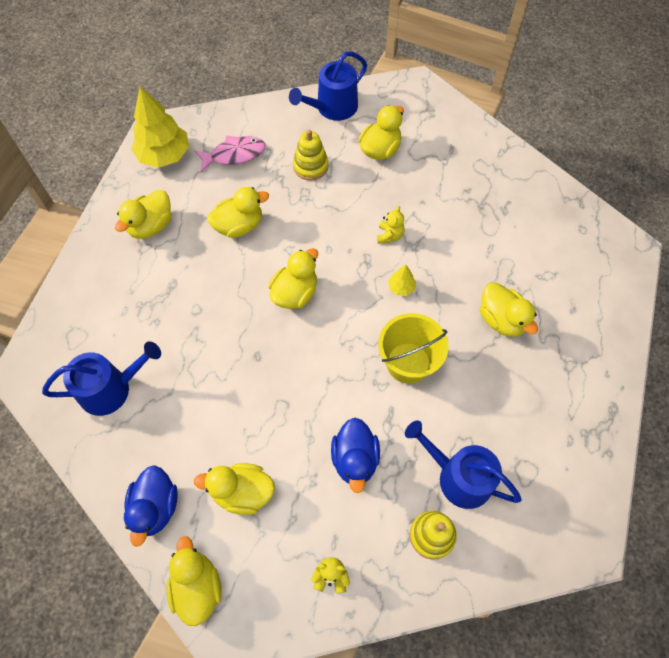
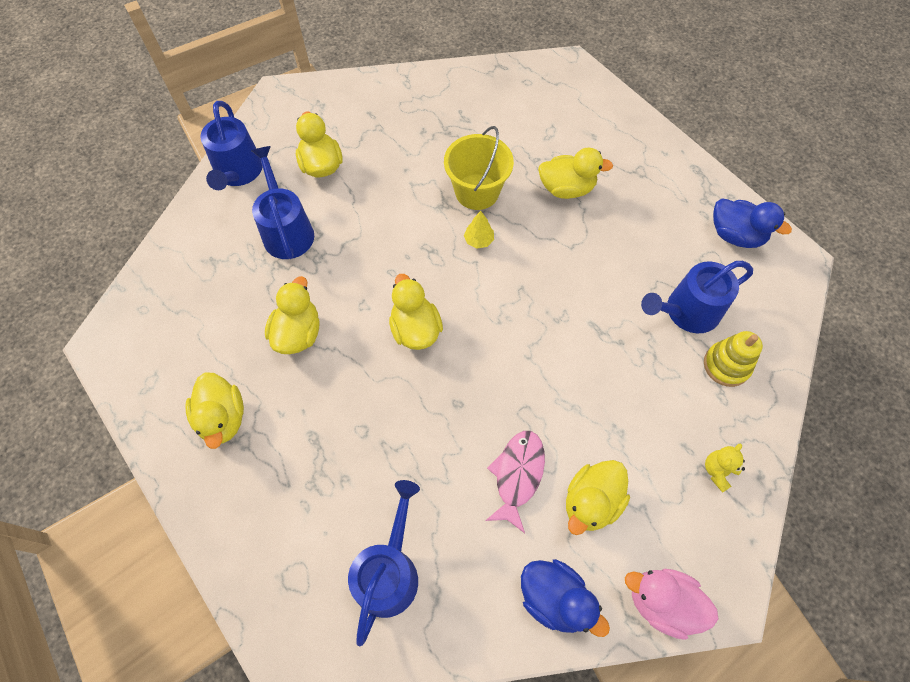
camera: 55 degrees left, 0 degrees up
(164, 155) = (145, 354): yellow tree -> none
(197, 587) = (662, 602): yellow duck -> pink duck
(234, 154) = (209, 287): pink fish -> pink fish (517, 475)
(310, 166) = (287, 231): yellow stacking toy -> blue watering can
(355, 459) = (620, 382): blue duck -> blue duck (735, 235)
(389, 235) = (419, 216): yellow teddy bear -> none
(408, 363) = (556, 282): yellow bucket -> yellow bucket (477, 192)

